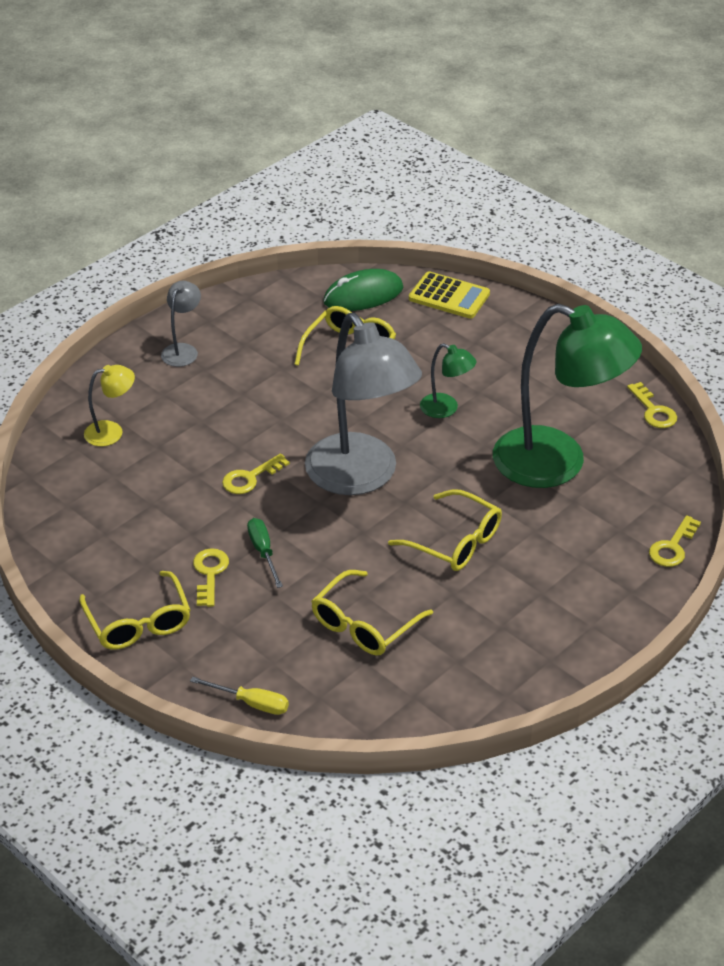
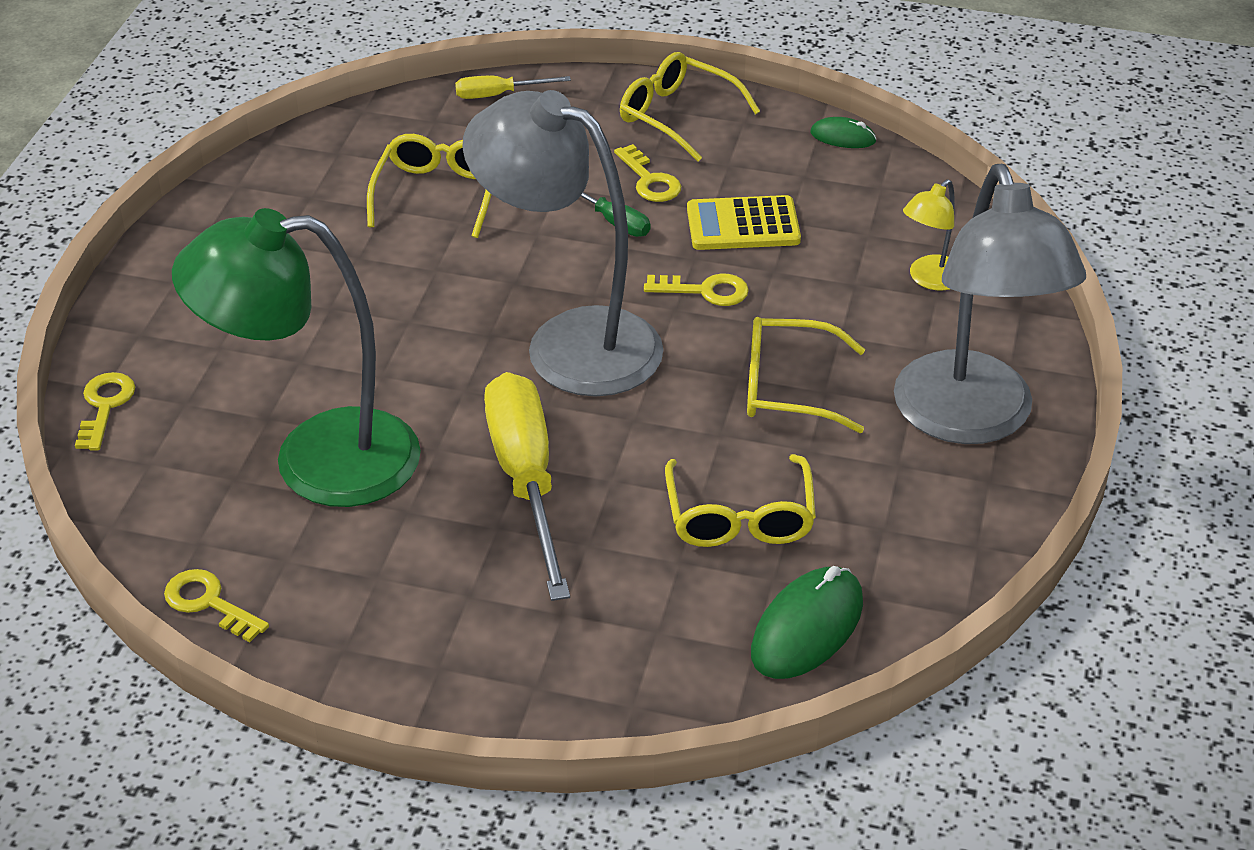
camera: 150 degrees right, 0 degrees up
(46, 553) = (843, 137): none -> green mouse
(183, 350) = (971, 420): grey lamp -> grey lamp, size x2.33
(250, 478) = (705, 291): yellow key -> yellow key turned 75 degrees clockwise
(446, 409) = (526, 480): green lamp -> yellow screwdriver
(449, 296) = (667, 688): yellow calculator -> yellow calculator (743, 225)
(455, 542) = (393, 311): yellow glasses -> yellow glasses (787, 388)

